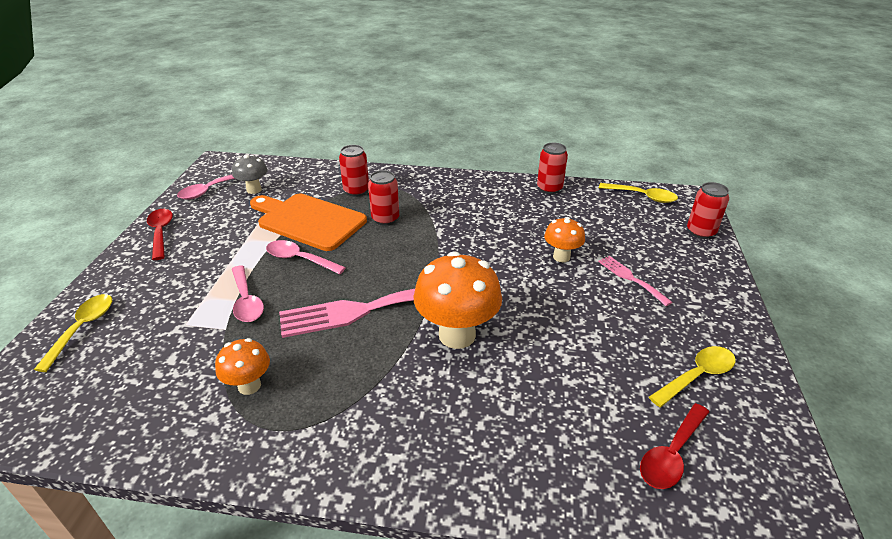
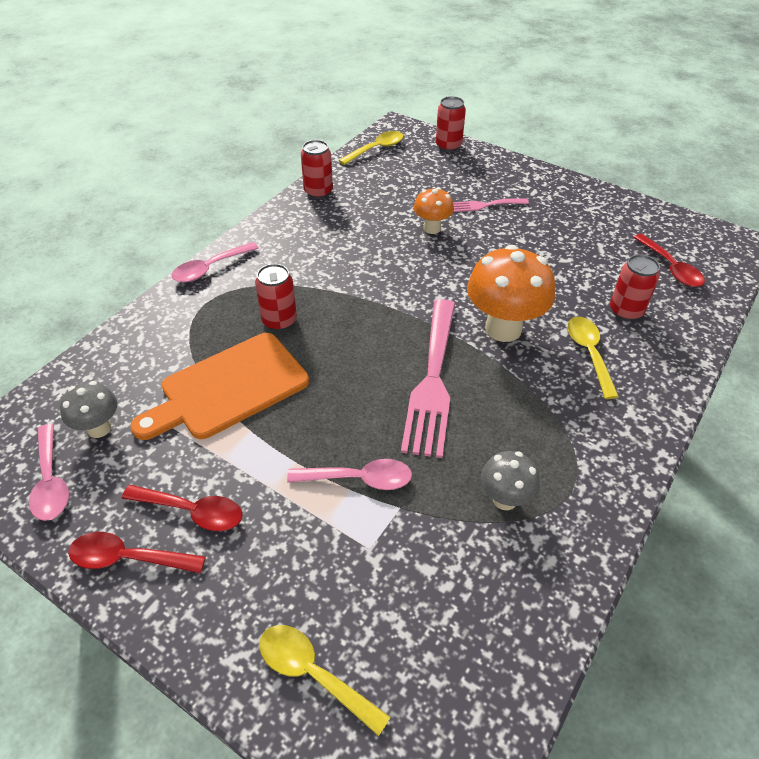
camera: 65 degrees left, 10 degrees up
(200, 242) = (192, 511): none -> red spoon
(249, 386) = (504, 499): orange mushroom -> grey mushroom
(299, 259) = (307, 414): pink spoon -> pink spoon (210, 268)
(356, 191) = (196, 328): red can -> red can (626, 311)
(697, 376) = (606, 224): yellow spoon -> yellow spoon (589, 353)

